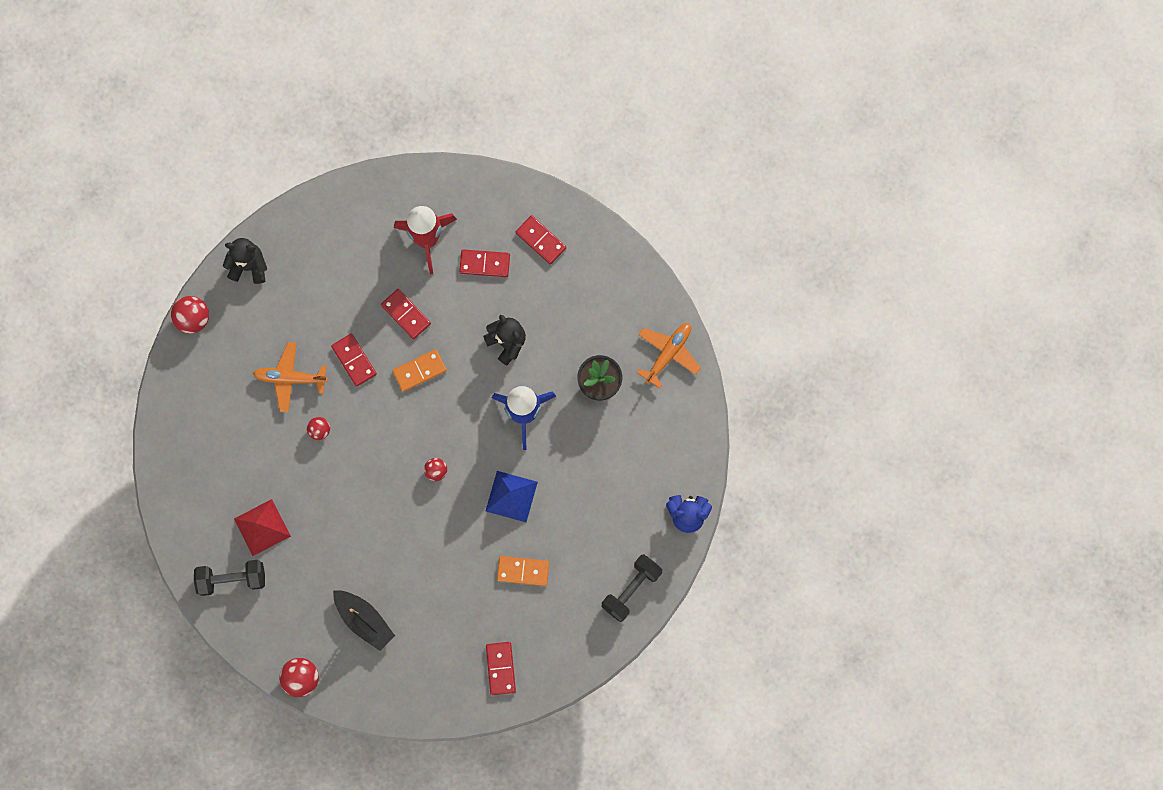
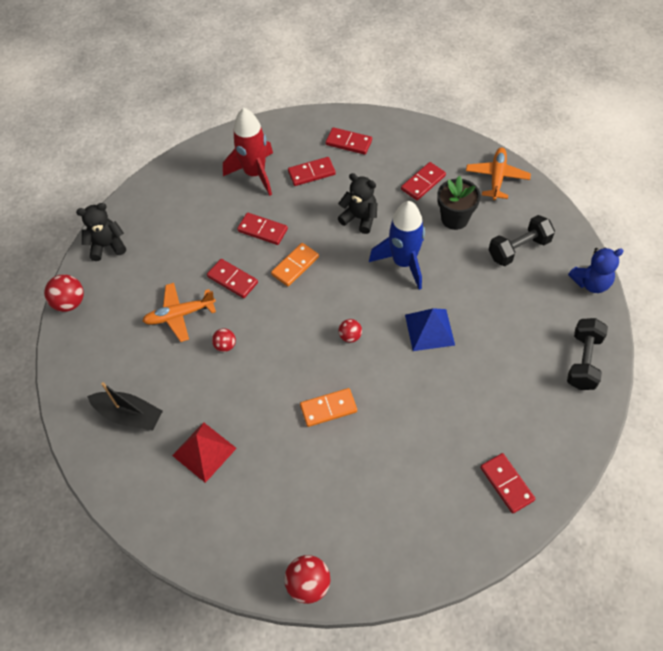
camera: 20 degrees left, 20 degrees down
(232, 579) = (192, 514): black dumbbell -> black dumbbell (518, 249)
(364, 620) = (347, 496): black boat -> black boat (129, 415)
(523, 571) = (476, 386): orange domino -> orange domino (328, 408)
(591, 327) = (423, 182): none -> red domino

